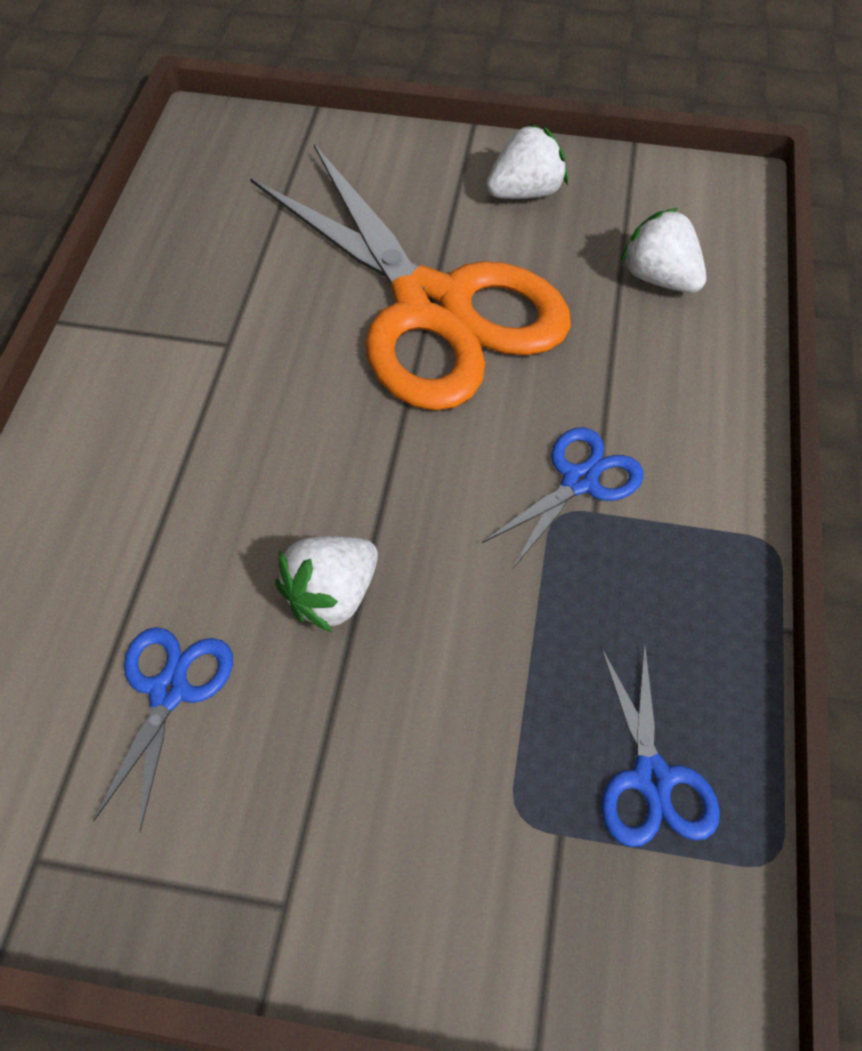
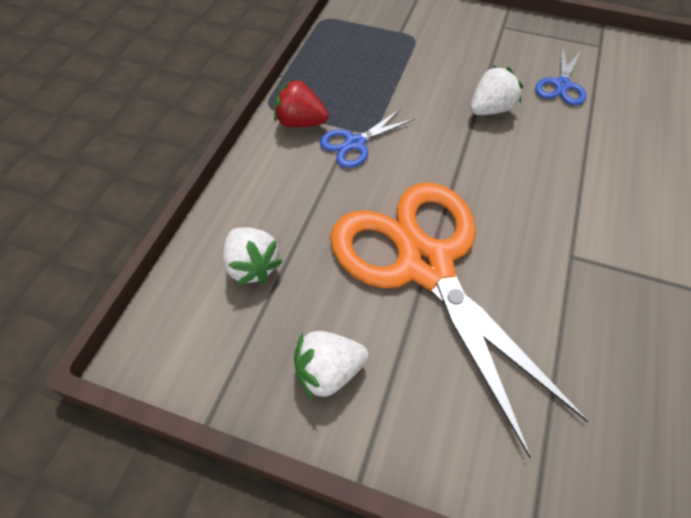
camera: 170 degrees left, 0 degrees up
(652, 779) = (360, 40): blue scissors -> none
(694, 512) = (300, 122): none -> red strawberry

